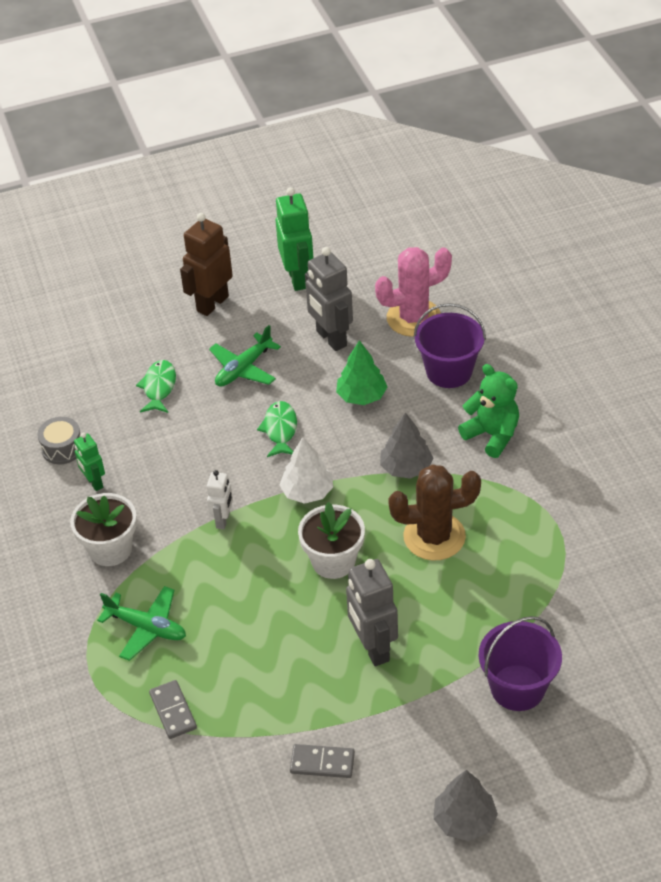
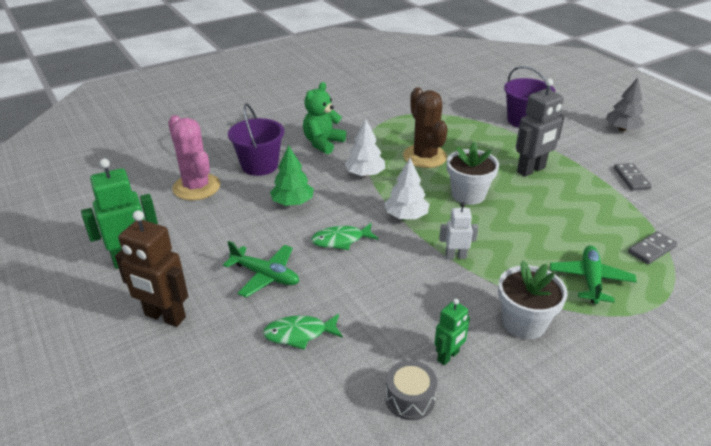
camera: 105 degrees left, 10 degrees down
(331, 339) = (222, 227): grey robot -> none
(406, 468) = (365, 174): grey tree -> white tree

